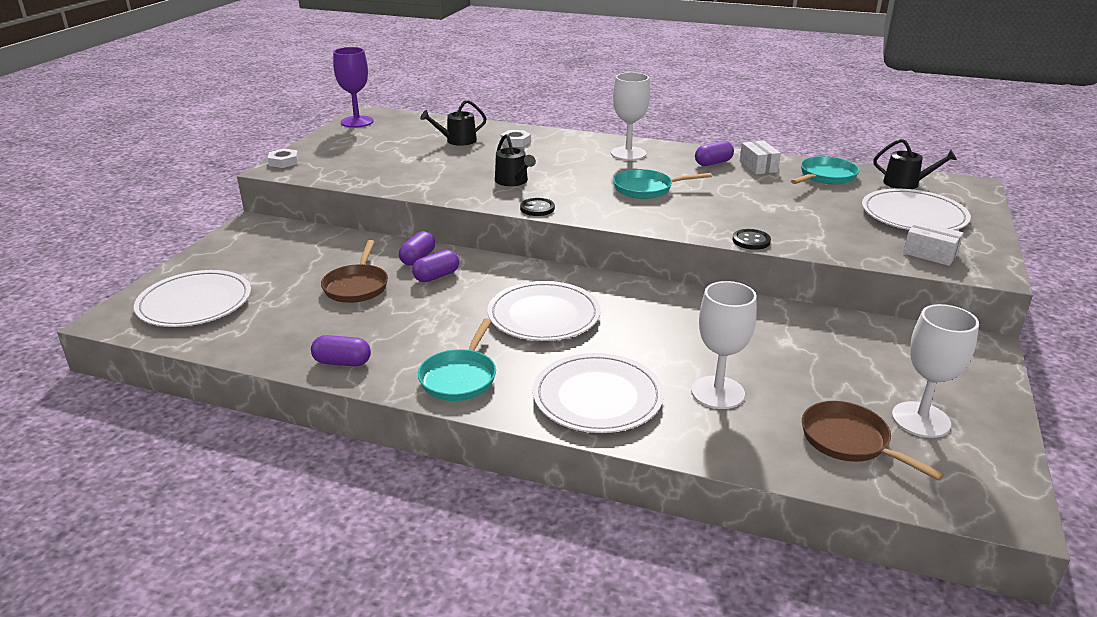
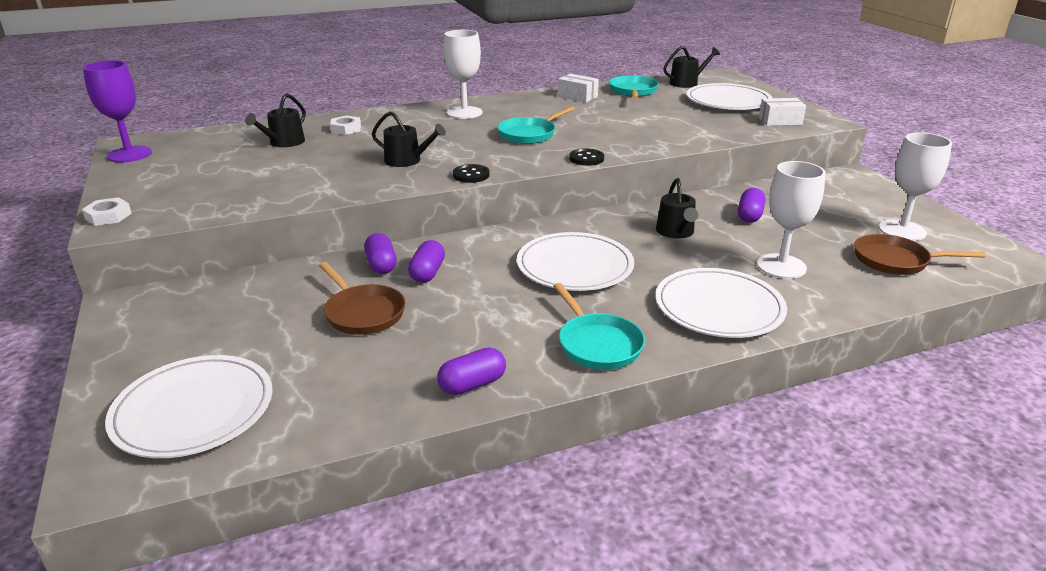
camera: 40 degrees left, 0 degrees up
(676, 324) = (676, 232): none -> black watering can
(713, 163) = (542, 103): purple capsule -> purple capsule (749, 216)
(751, 241) = (669, 147): black button -> black button (586, 158)

